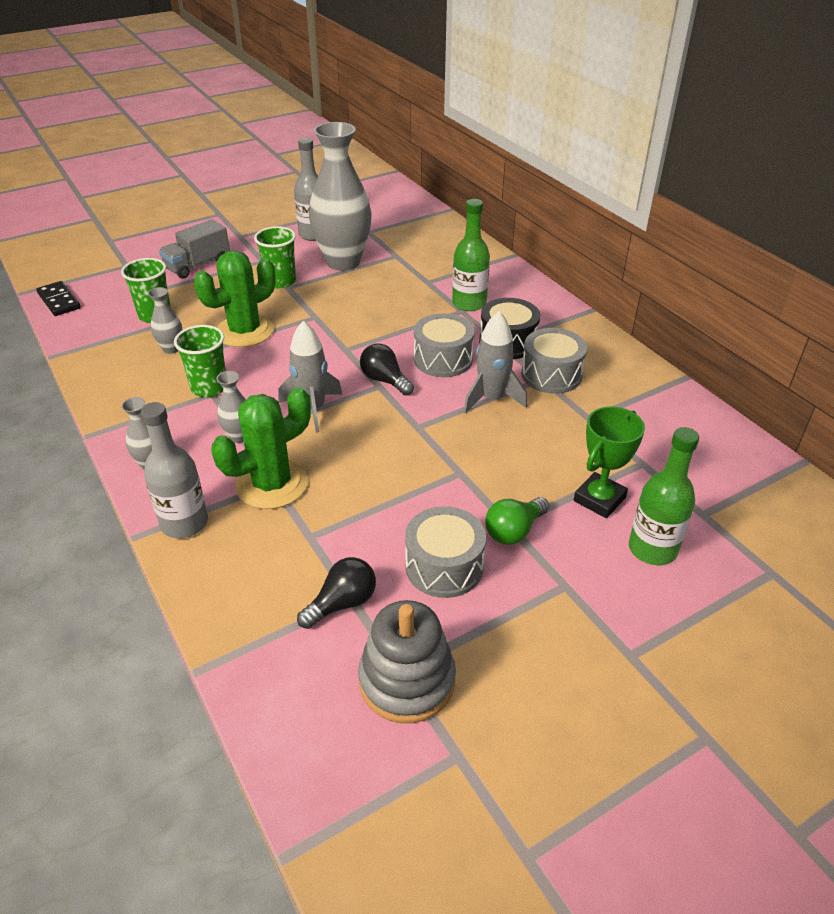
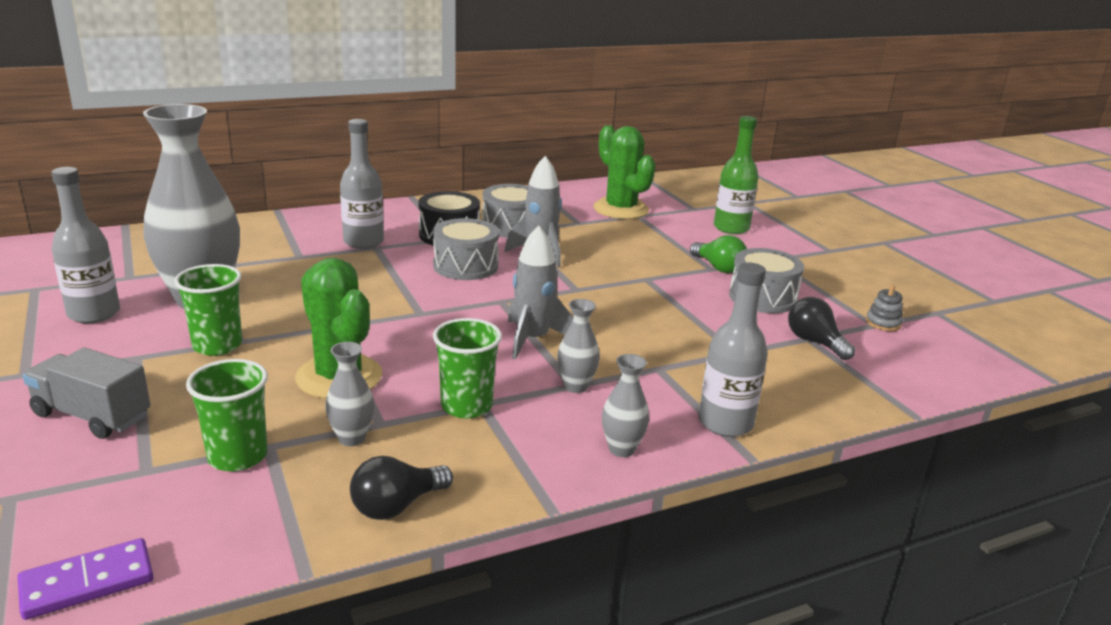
camera: 85 degrees left, 15 degrees down
(59, 301) = (87, 583): black domino -> purple domino
(197, 265) = (92, 415): grey truck -> grey truck turned 150 degrees clockwise
(271, 484) = (661, 369): green cactus -> green cactus (621, 209)
(385, 380) = (492, 297): black light bulb -> black light bulb (396, 506)
(407, 680) = (883, 323): grey stacking toy -> grey stacking toy, size x0.45
(469, 303) = (363, 242): green bottle -> grey bottle
(599, 499) = (680, 235): green trophy -> none

